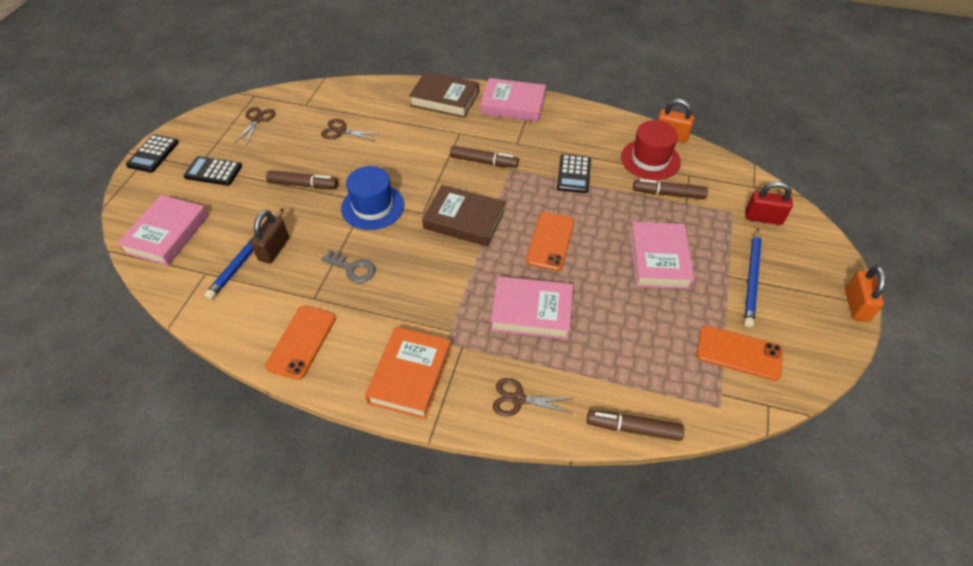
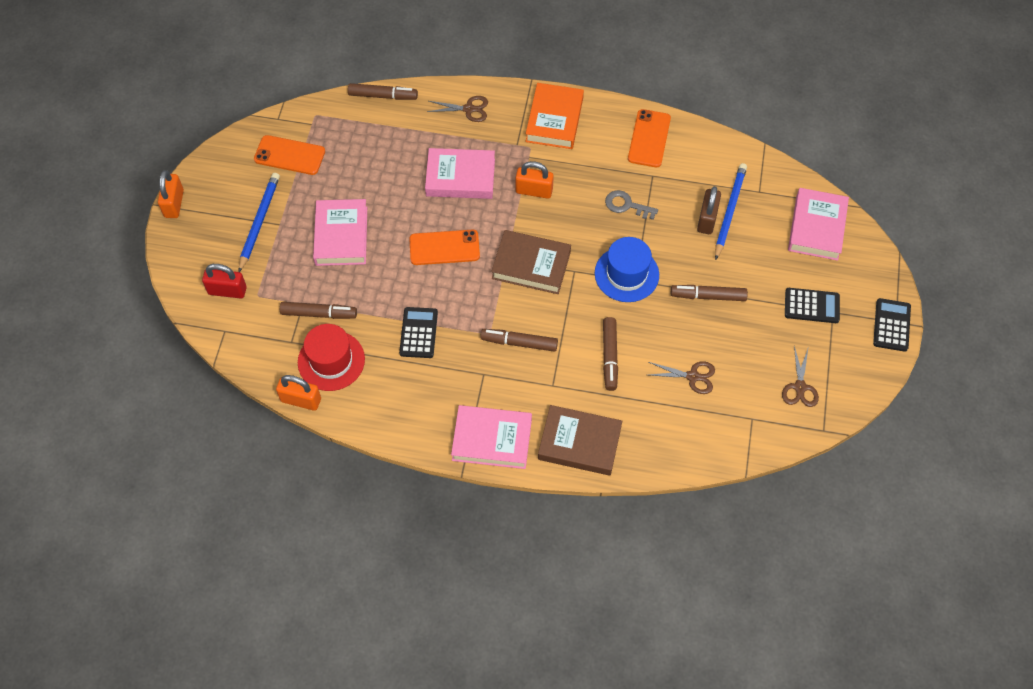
camera: 175 degrees right, 10 degrees up
(406, 148) = (610, 356): none -> brown marker
(450, 291) = (534, 191): none -> orange padlock
(550, 241) = (444, 248): orange phone -> orange phone turned 75 degrees clockwise

